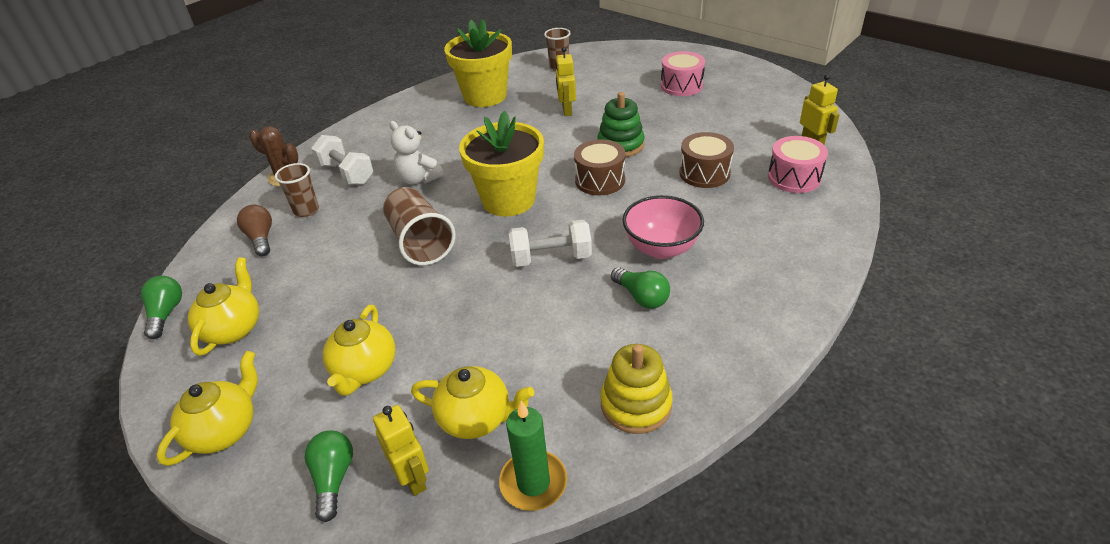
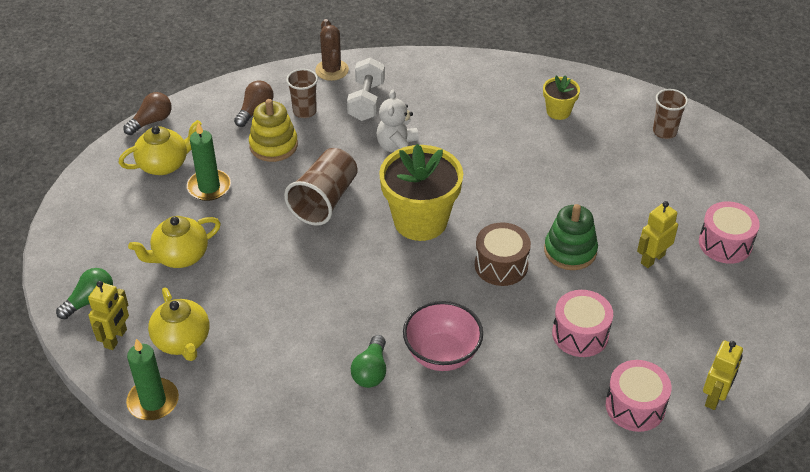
camera: 50 degrees right, 5 degrees up
(166, 314) = (151, 121): green light bulb -> brown light bulb
(225, 430) = (87, 224): yellow teapot -> none
(306, 309) = (209, 187): none -> green candle
(485, 96) = (558, 111): yellow flower pot -> yellow flower pot, size x0.49
(551, 258) = (371, 290): white dumbbell -> none
(566, 110) = (591, 181): yellow robot -> yellow robot (652, 259)
(636, 404) = (256, 423): yellow stacking toy -> yellow stacking toy (273, 145)
(704, 173) = (580, 334): brown drum -> pink drum

